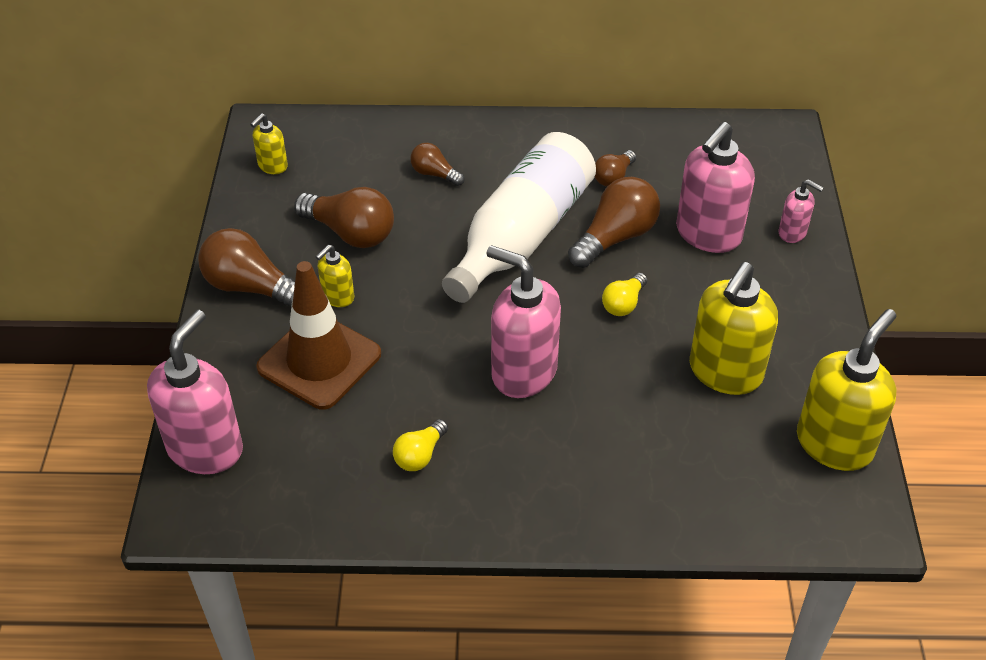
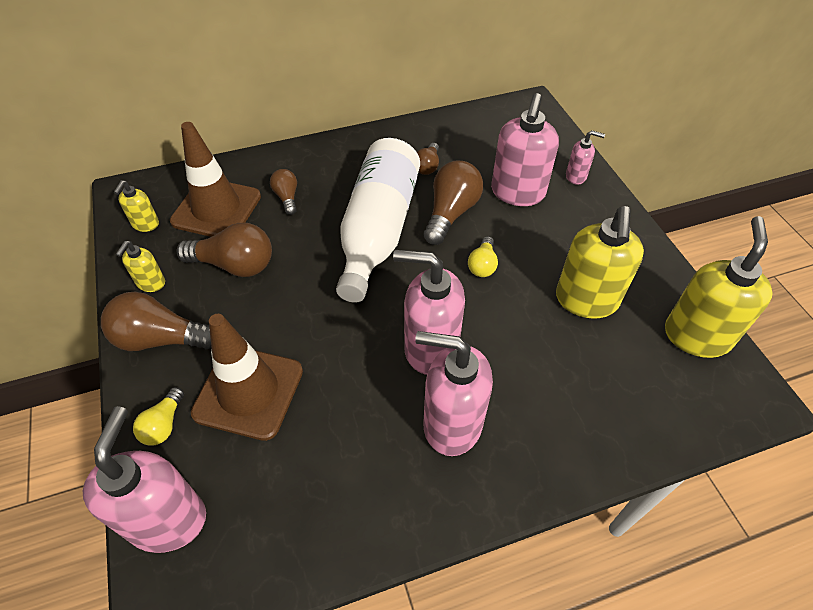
camera: 20 degrees left, 5 degrees up
(337, 297) = (244, 326): yellow soap dispenser -> yellow soap dispenser (151, 283)
(353, 168) = (216, 209): none -> brown traffic cone
(420, 455) = (375, 456): yellow light bulb -> yellow light bulb (164, 424)
(435, 174) = (287, 197): brown light bulb -> brown light bulb turned 60 degrees clockwise
(511, 449) = (451, 424): none -> pink soap dispenser

